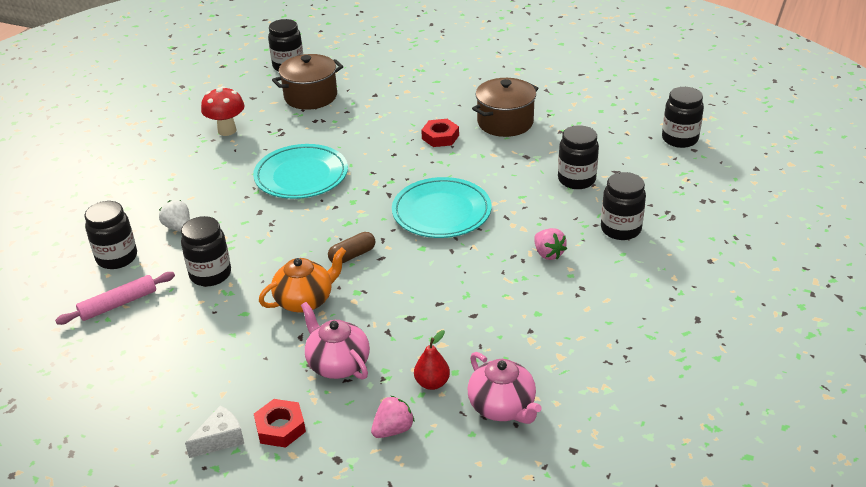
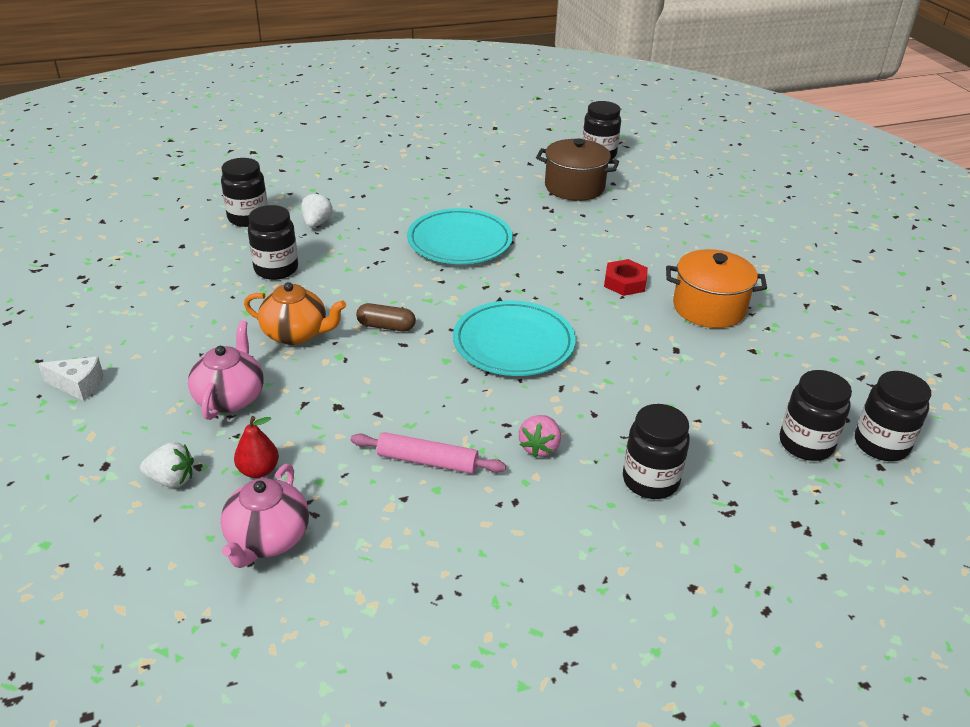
camera: 45 degrees right, 0 degrees up
(118, 304) = (194, 249): pink rolling pin -> pink rolling pin (427, 461)
(227, 131) = (468, 176): red mushroom -> none
(280, 427) = (119, 410): red nut -> none
(393, 429) = (171, 479): pink strawberry -> white strawberry
(505, 122) = (709, 308): brown pot -> orange pot
(576, 180) = (688, 404): black jar -> black jar (806, 444)

